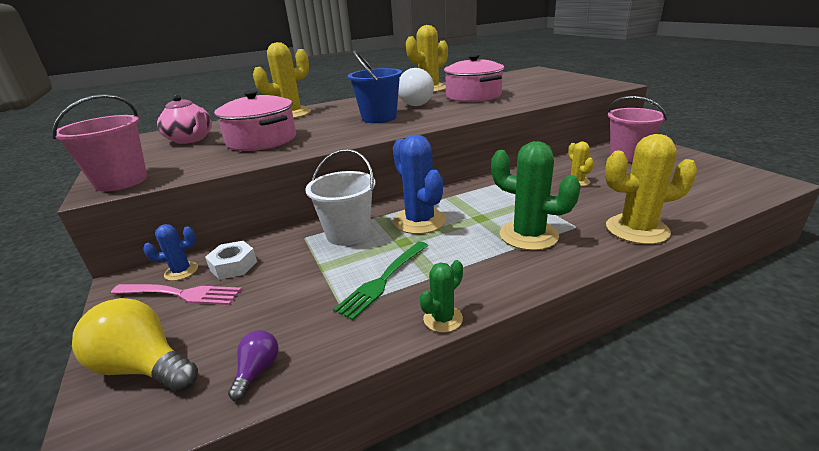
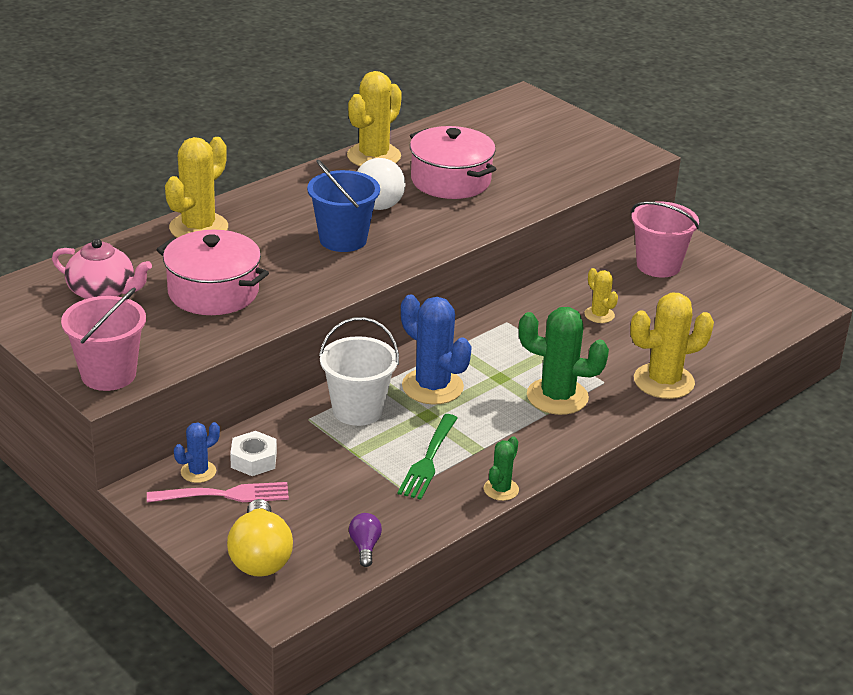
camera: 20 degrees left, 5 degrees up
(144, 367) = (260, 557): yellow light bulb -> yellow light bulb turned 105 degrees counterclockwise

